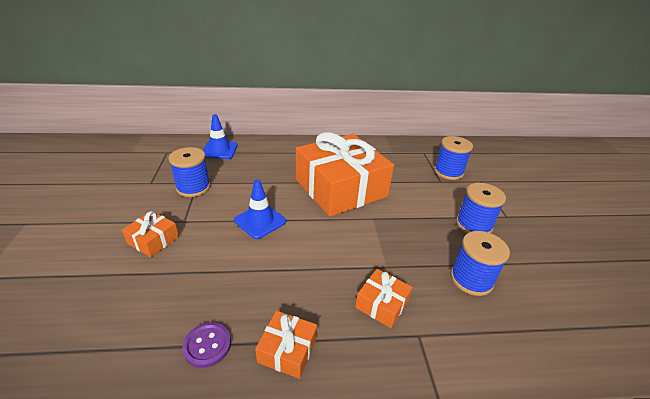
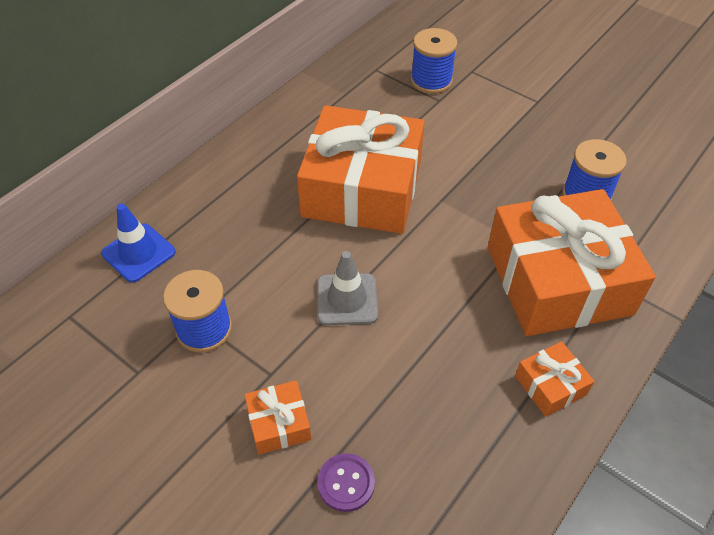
camera: 45 degrees left, 15 degrees up
(207, 345) = (493, 446): purple button -> purple button (346, 483)
(260, 221) = (347, 299): blue traffic cone -> grey traffic cone
(382, 304) = (558, 280): orange gift -> orange gift, size x2.43
(473, 225) = (525, 134): blue spool -> none

